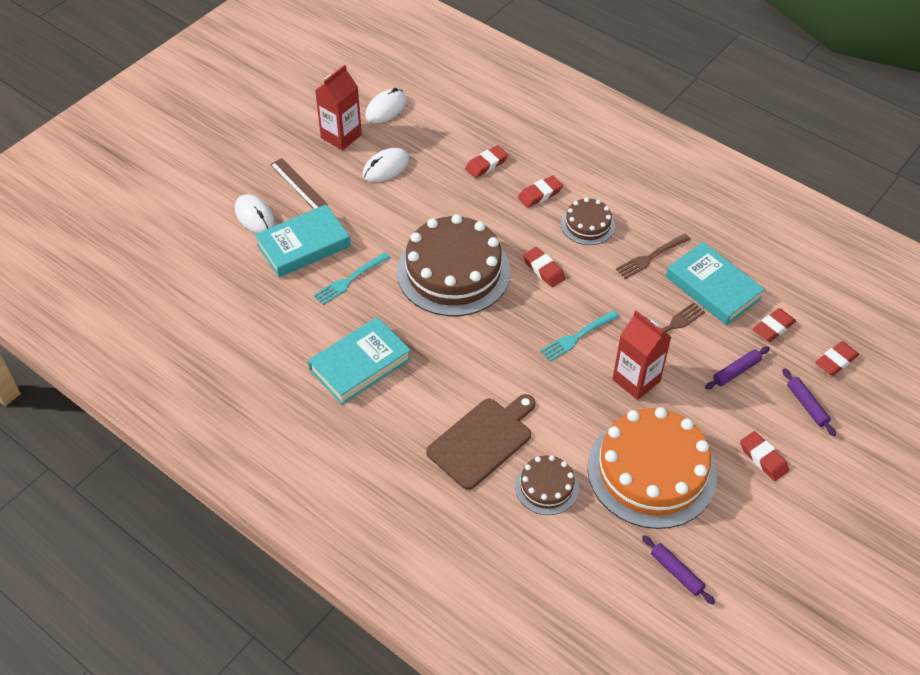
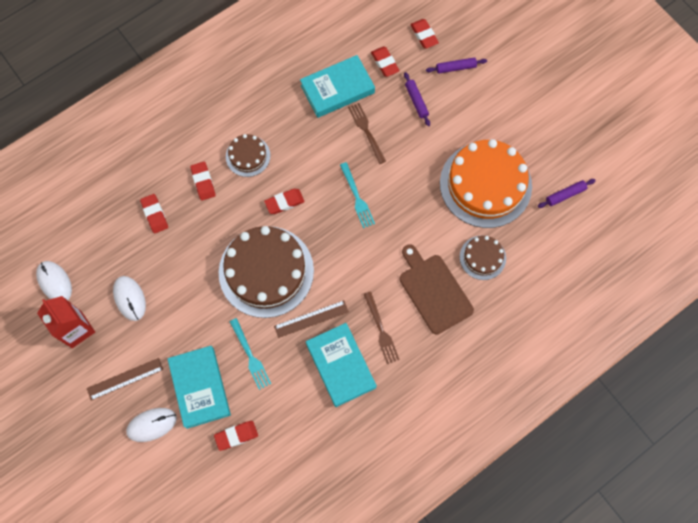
camera: 75 degrees left, 20 degrees up
(409, 325) = (311, 319): none -> brown ruler
(636, 380) = (407, 169): red carton -> none
(650, 257) = (295, 121): brown fork -> brown fork (381, 330)
(763, 458) = (491, 111): red eraser -> red eraser (236, 435)

